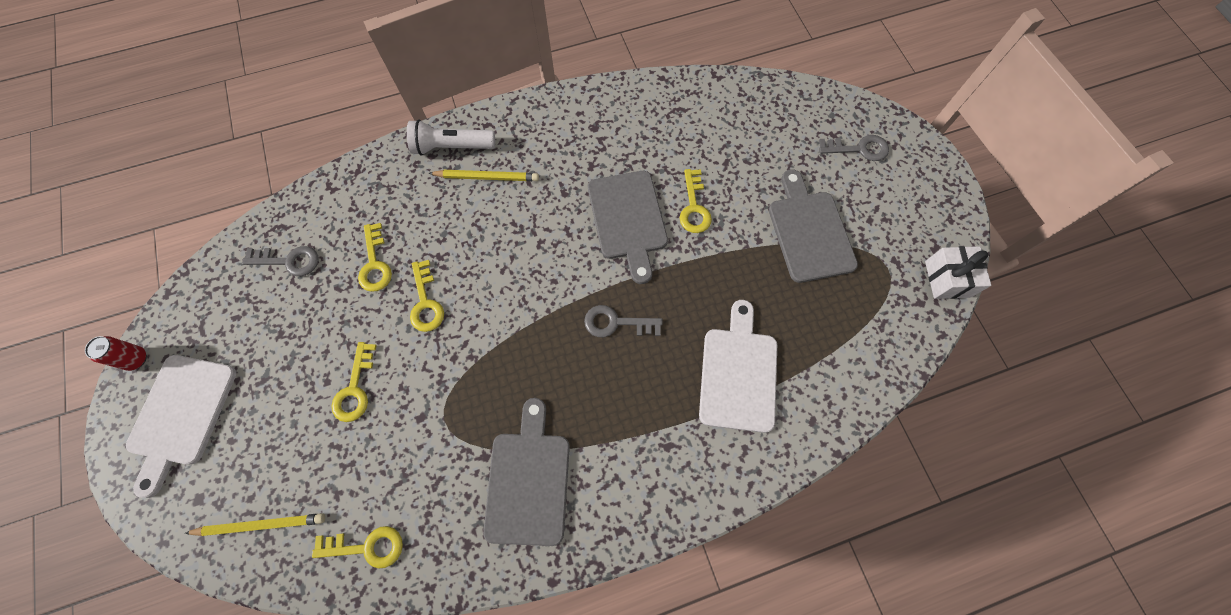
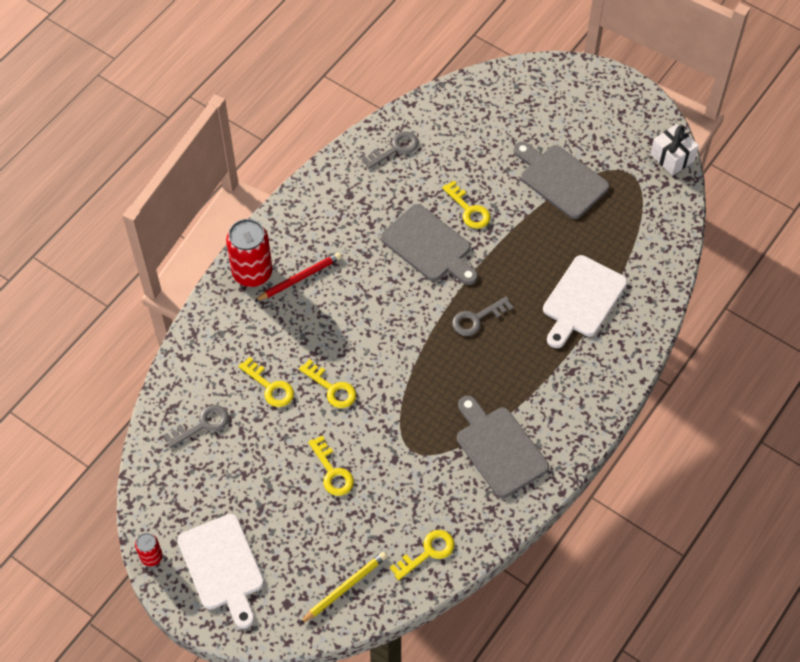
camera: 35 degrees left, 10 degrees down
(452, 147) = (252, 273): white flashlight -> red can
(487, 177) = (299, 278): yellow pencil -> red pencil
(738, 373) = (582, 300): white cutting board -> white cutting board turned 120 degrees counterclockwise
(859, 149) = (553, 100): grey key -> grey key (395, 149)

